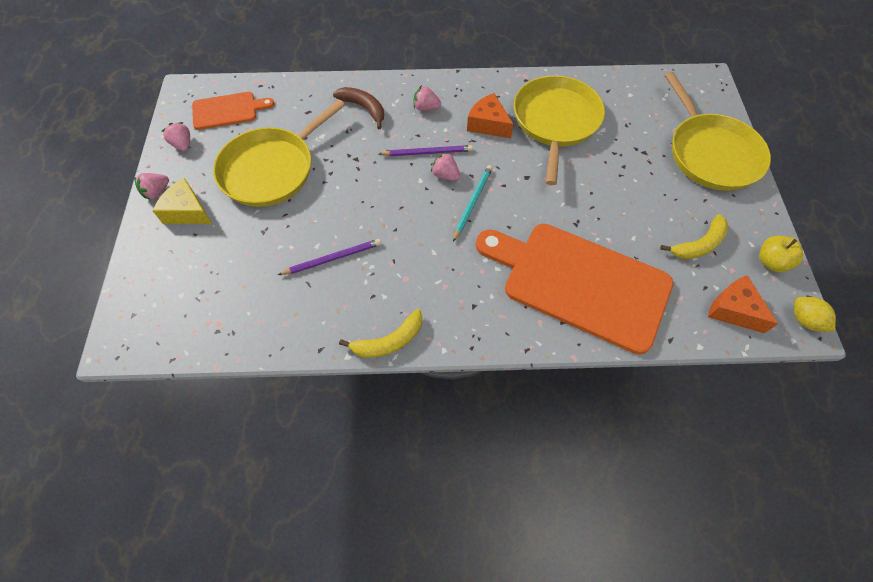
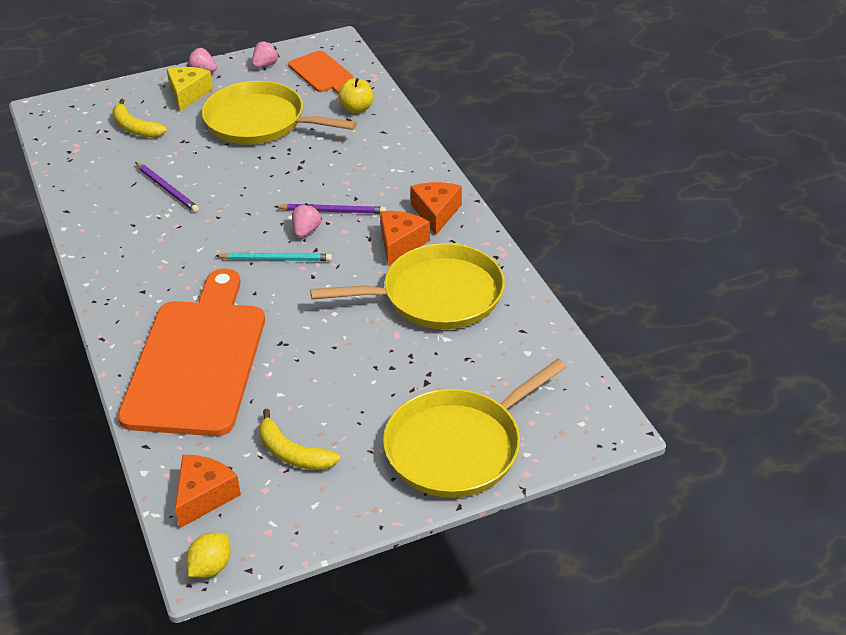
camera: 70 degrees right, 20 degrees down
(363, 108) = (374, 152): brown banana -> none
(389, 341) = (86, 247): yellow banana -> yellow banana (135, 128)
(426, 108) = (400, 193): pink strawberry -> none
(428, 152) = (332, 211): purple pencil -> purple pencil turned 60 degrees counterclockwise
(461, 95) = (436, 213): none -> orange cheese
(771, 262) = (292, 526): yellow apple -> yellow apple (356, 108)

